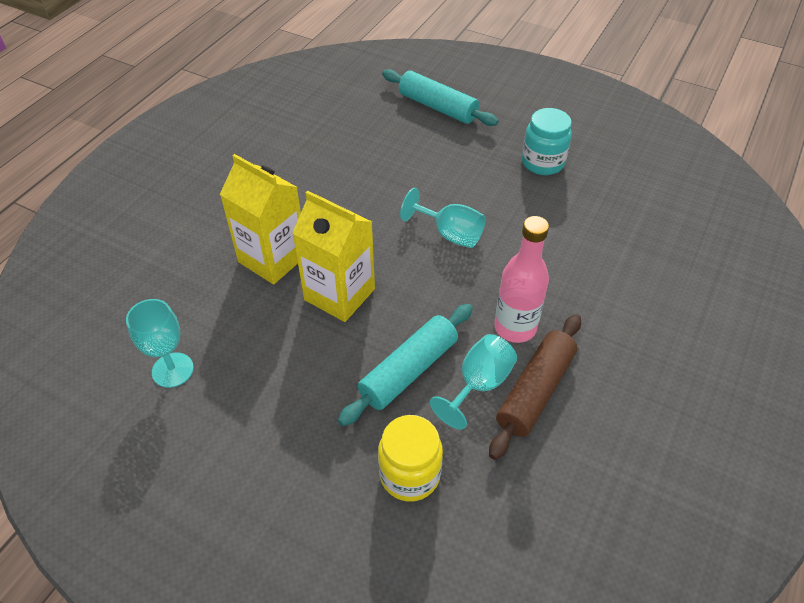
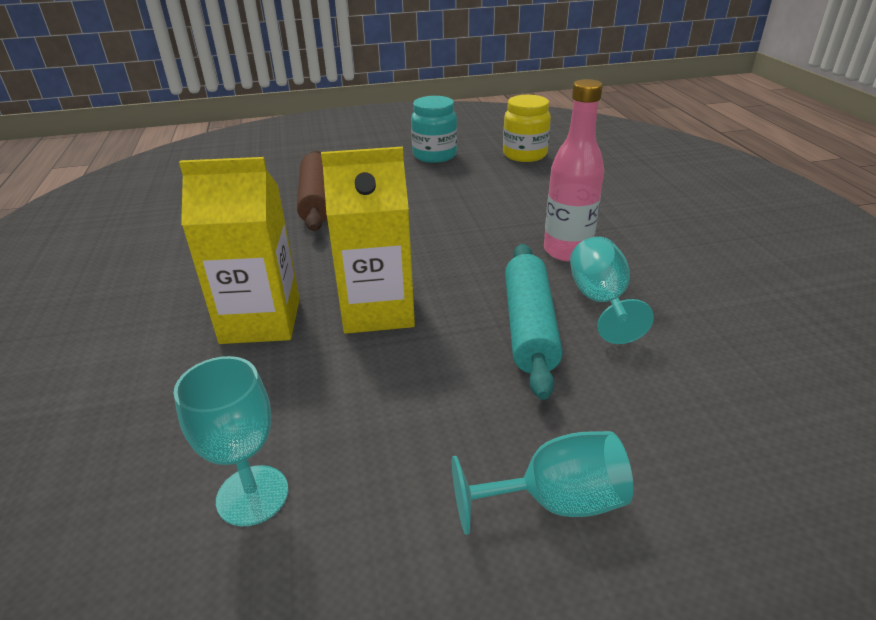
camera: 40 degrees left, 15 degrees down
(409, 474) = (654, 403): yellow jar -> yellow jar (524, 155)
(437, 107) = (296, 157): turquoise rolling pin -> none
(450, 234) = (423, 222): turquoise goblet -> turquoise goblet (555, 502)
(535, 391) = (646, 280): brown rolling pin -> brown rolling pin (317, 201)

